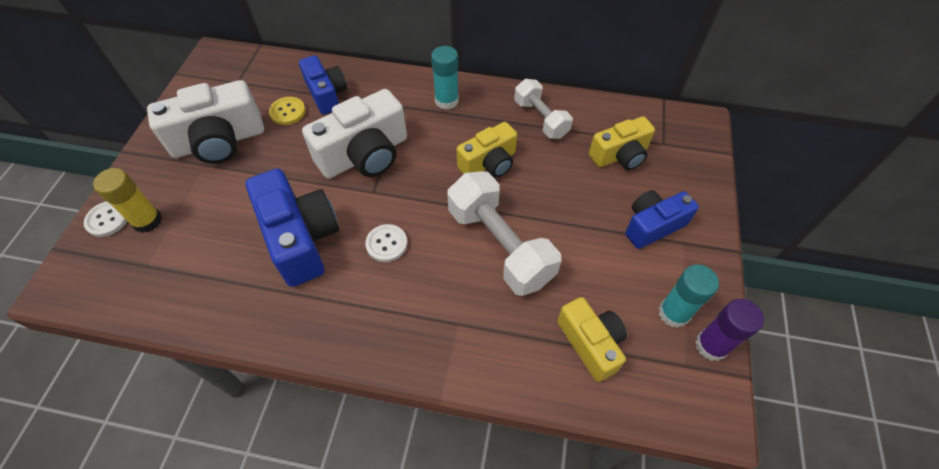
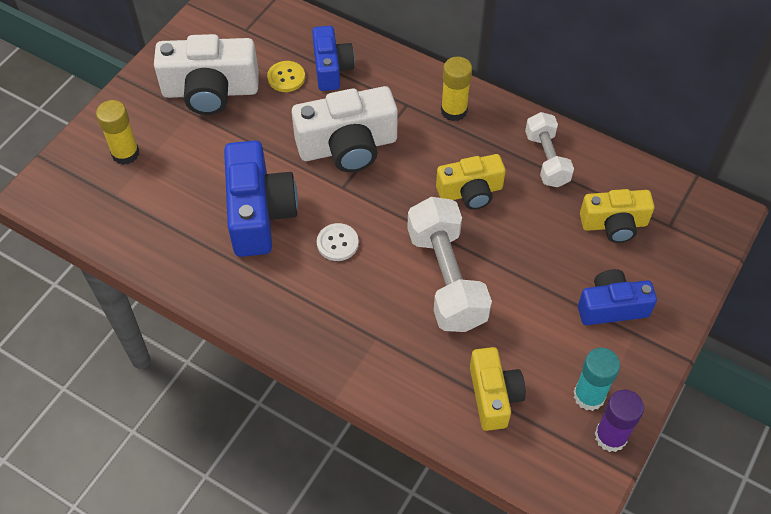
camera: 20 degrees right, 0 degrees up
(107, 219) = (91, 142): white button -> none
(446, 101) = (454, 111): turquoise glue stick -> yellow glue stick

